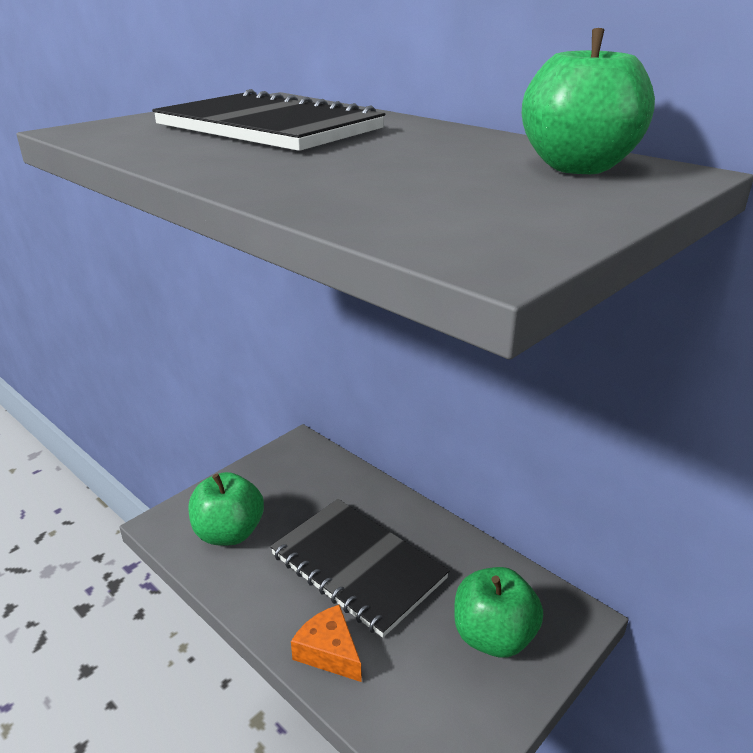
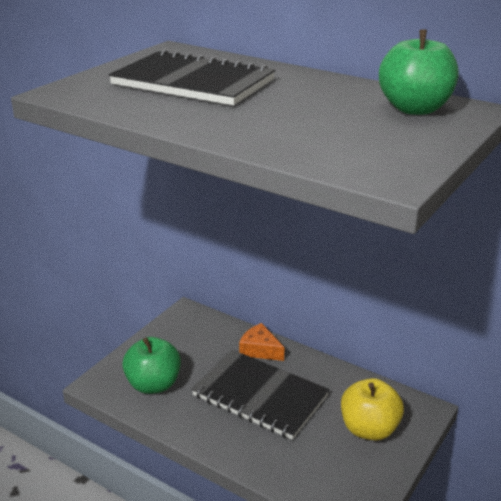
camera: 10 degrees left, 0 degrees up
(329, 652) = (256, 454): orange cheese -> orange cheese (260, 350)
(493, 636) = (369, 429): green apple -> yellow apple

